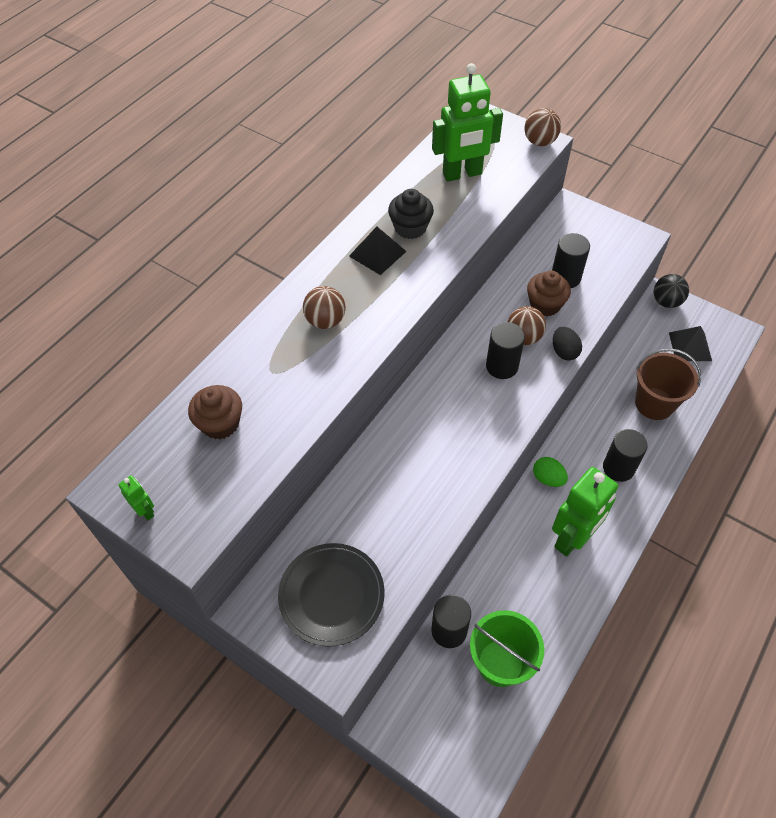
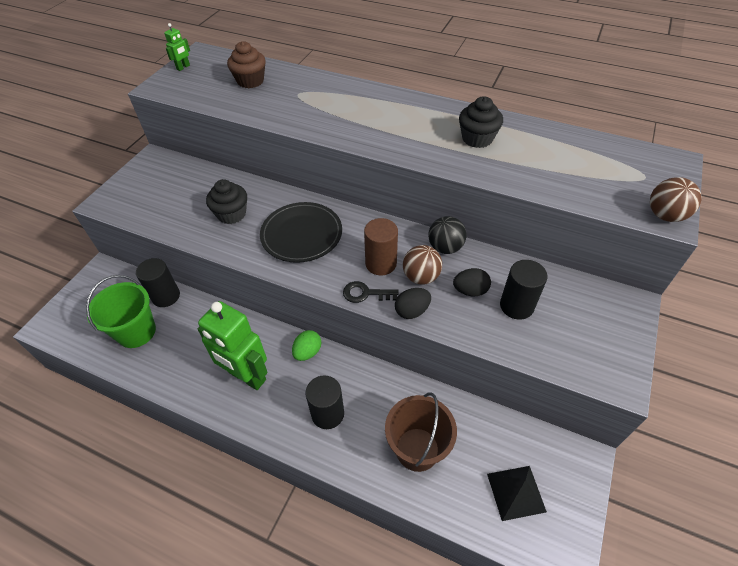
camera: 80 degrees right, 5 degrees down
(325, 321) = (352, 109): brown ball -> none
(331, 595) = (158, 191): black plate -> black plate (301, 234)
(377, 253) = (436, 124): black pyramid -> none
(398, 503) = (231, 214): none -> black cupcake
(462, 174) = (570, 162): green robot -> none
(502, 366) = (381, 263): black cylinder -> brown cylinder
(539, 384) = (365, 293): none -> black key
(545, 305) = (470, 291): brown cupcake -> black egg
(666, 302) = (579, 462): black ball -> black ball (445, 247)

